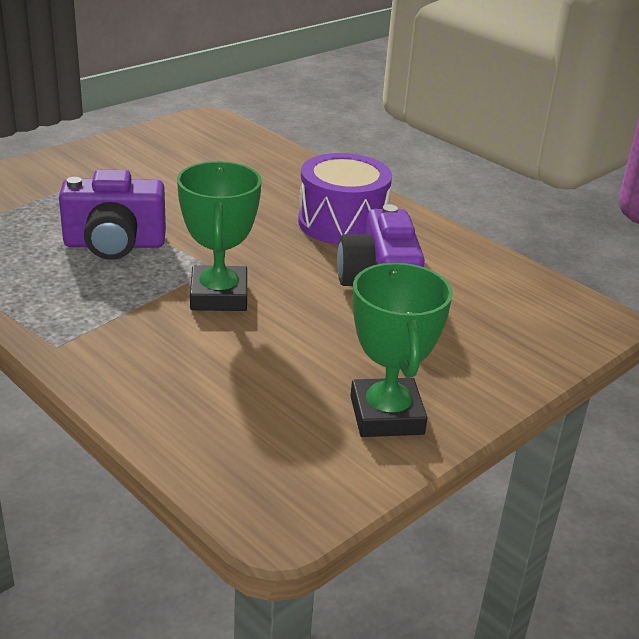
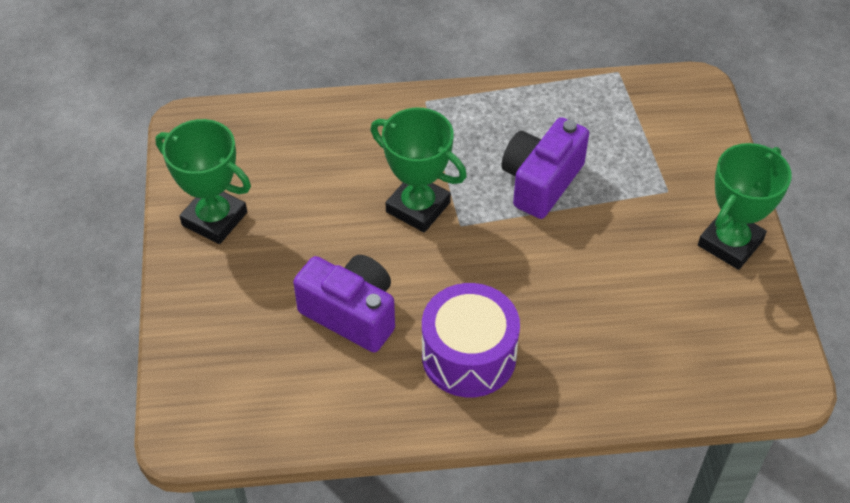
camera: 130 degrees right, 20 degrees up
(99, 155) = (730, 243): none -> green trophy

